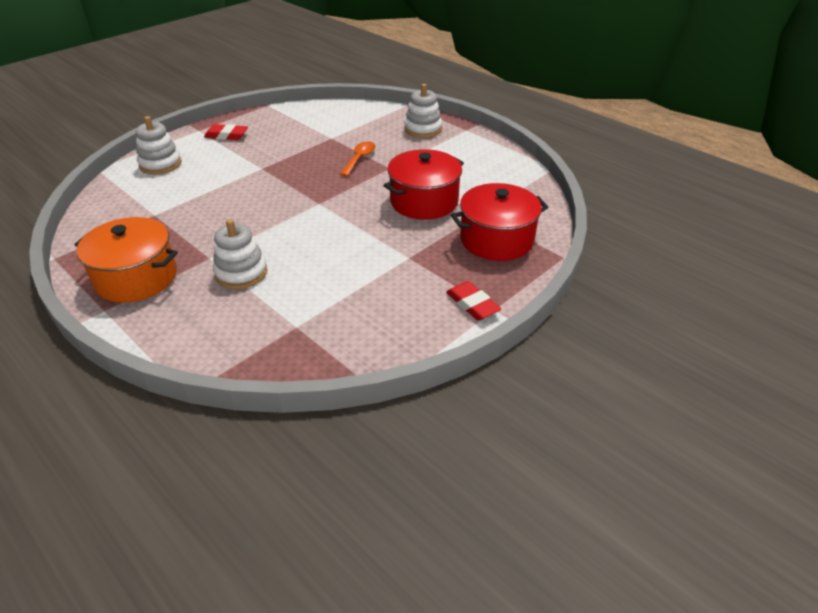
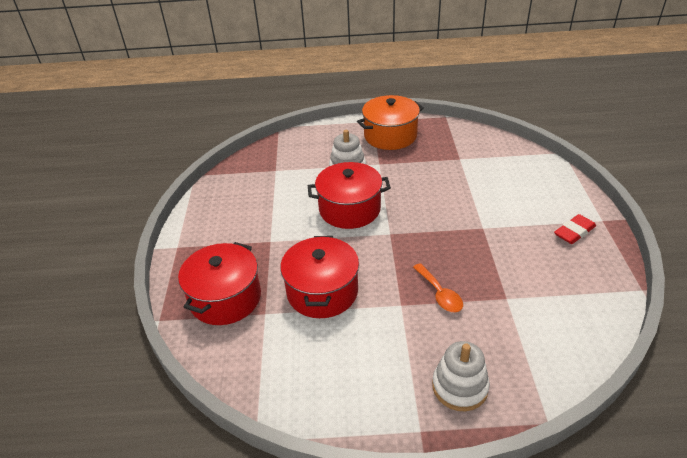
camera: 135 degrees right, 0 degrees up
(160, 164) = (542, 181): white stacking toy -> none
(310, 238) = (349, 209): none -> red pot
(472, 304) = (193, 240): red eraser -> none

